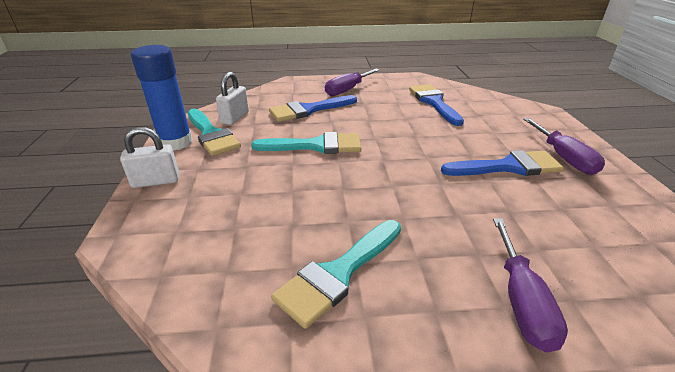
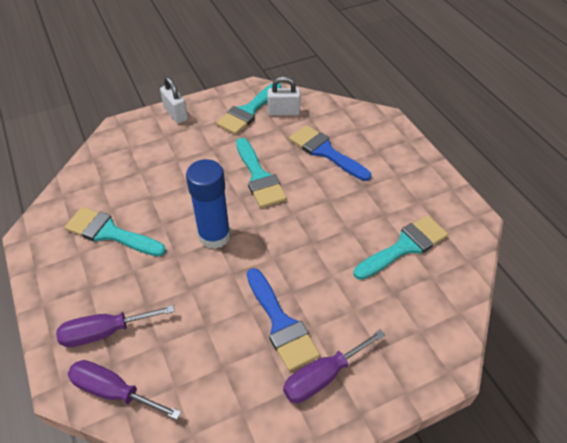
camera: 70 degrees right, 15 degrees up
(176, 142) = (228, 99): blue glue stick -> blue glue stick (214, 236)
(347, 90) = (392, 166): purple screwdriver -> purple screwdriver (113, 391)
(433, 102) = (405, 246): blue brush -> turquoise brush

